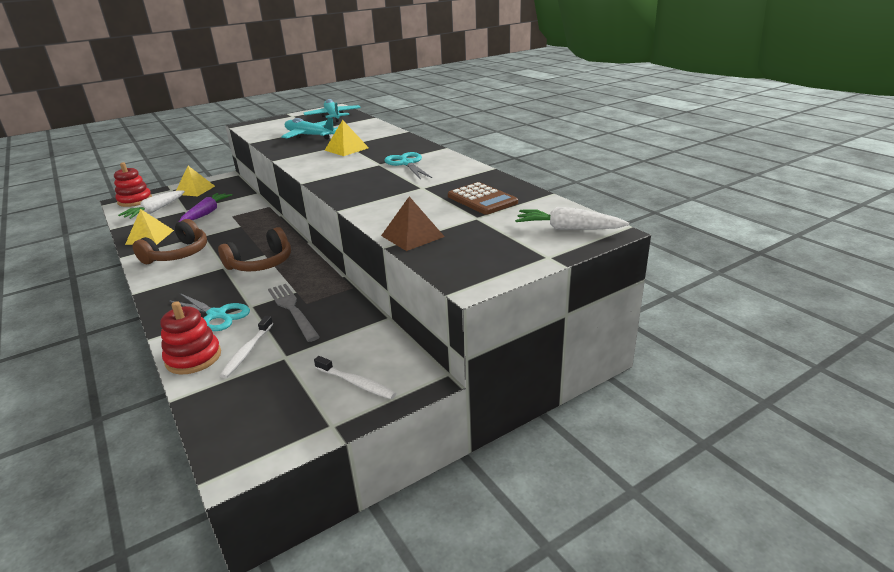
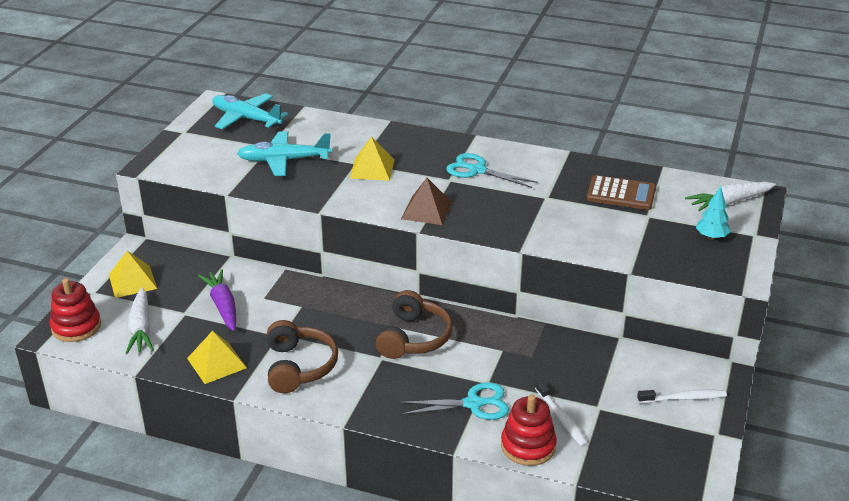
camera: 40 degrees left, 5 degrees up
(292, 310) = (531, 367): grey fork -> none
(412, 236) = (632, 253): brown pyramid -> brown pyramid (426, 210)
(502, 246) = (711, 237): none -> turquoise tree

